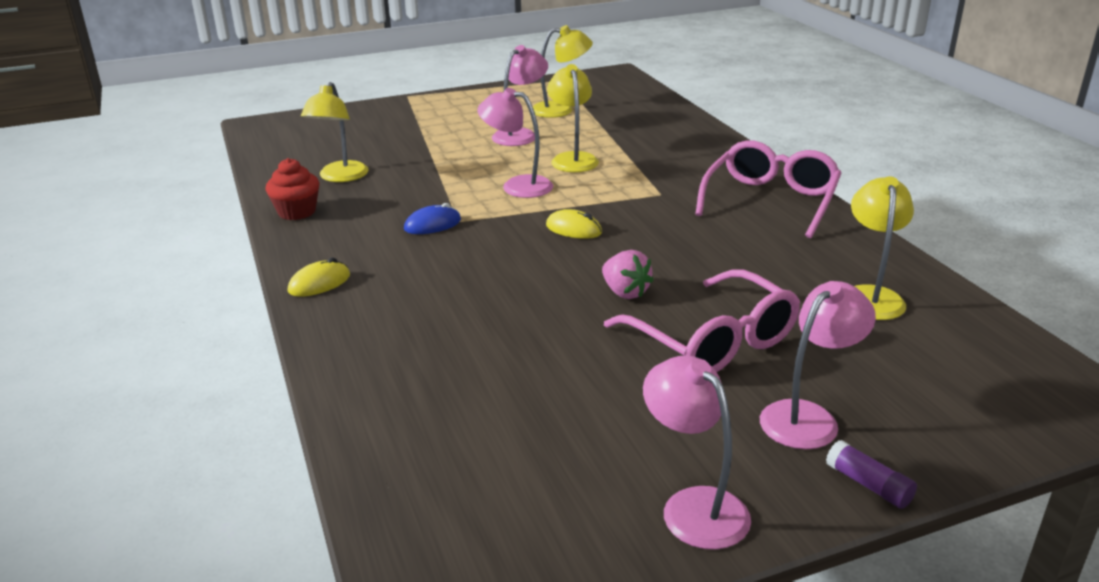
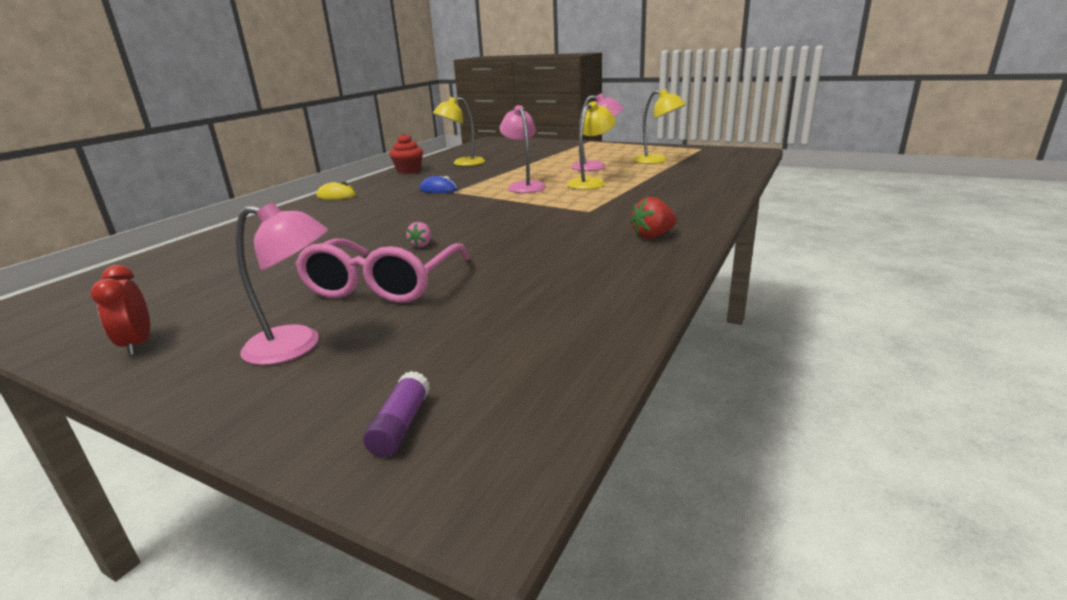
camera: 50 degrees right, 5 degrees down
(573, 229) = (490, 211): yellow mouse -> none
(625, 292) = (421, 245): pink strawberry -> pink strawberry, size x0.63
(693, 506) = (138, 344): pink lamp -> red clock
(770, 201) = (653, 236): pink glasses -> red strawberry
(868, 485) = (199, 399): purple glue stick -> purple glue stick (401, 425)
(870, 296) = (546, 311): yellow lamp -> none

